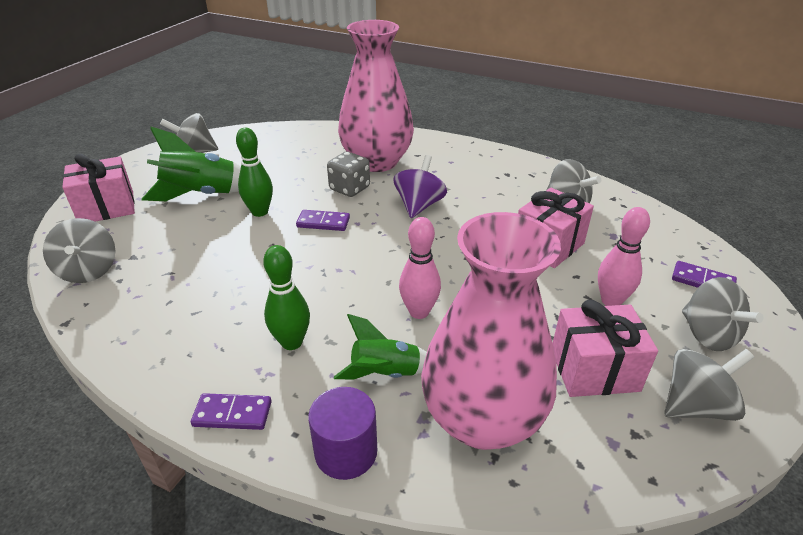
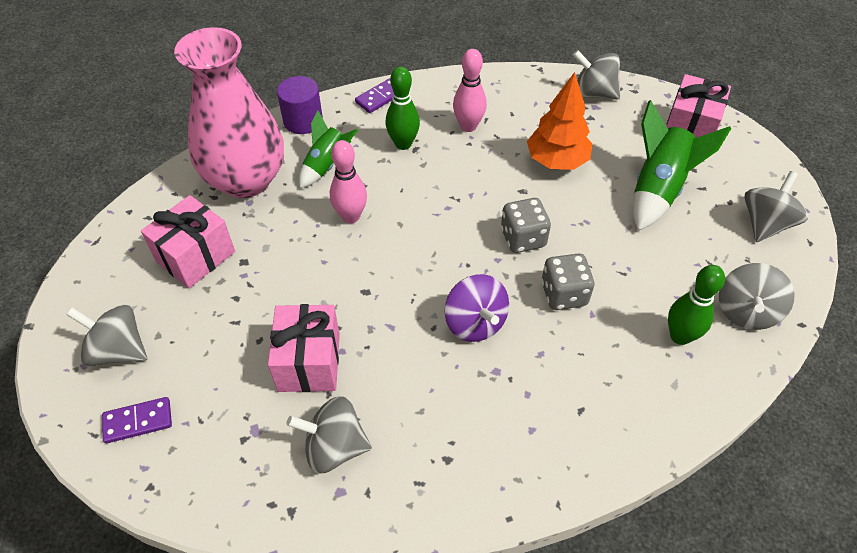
camera: 135 degrees right, 15 degrees up
(216, 246) = (557, 161): none -> orange tree
(260, 212) = (585, 209): green bowling pin -> green bowling pin (680, 336)
(323, 222) = (523, 238): purple domino -> grey dice
(377, 162) = (600, 357): pink vase -> none
(611, 301) = (214, 331): pink bowling pin -> pink bowling pin (468, 126)
(696, 406) = (114, 276): grey spinning top -> grey spinning top (745, 311)

